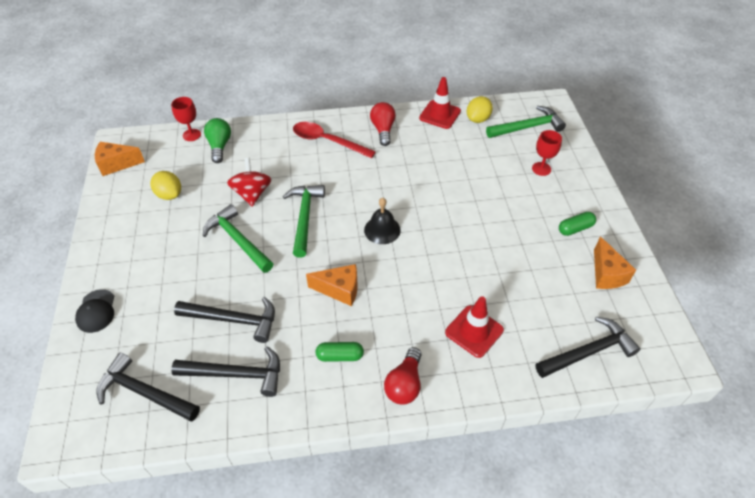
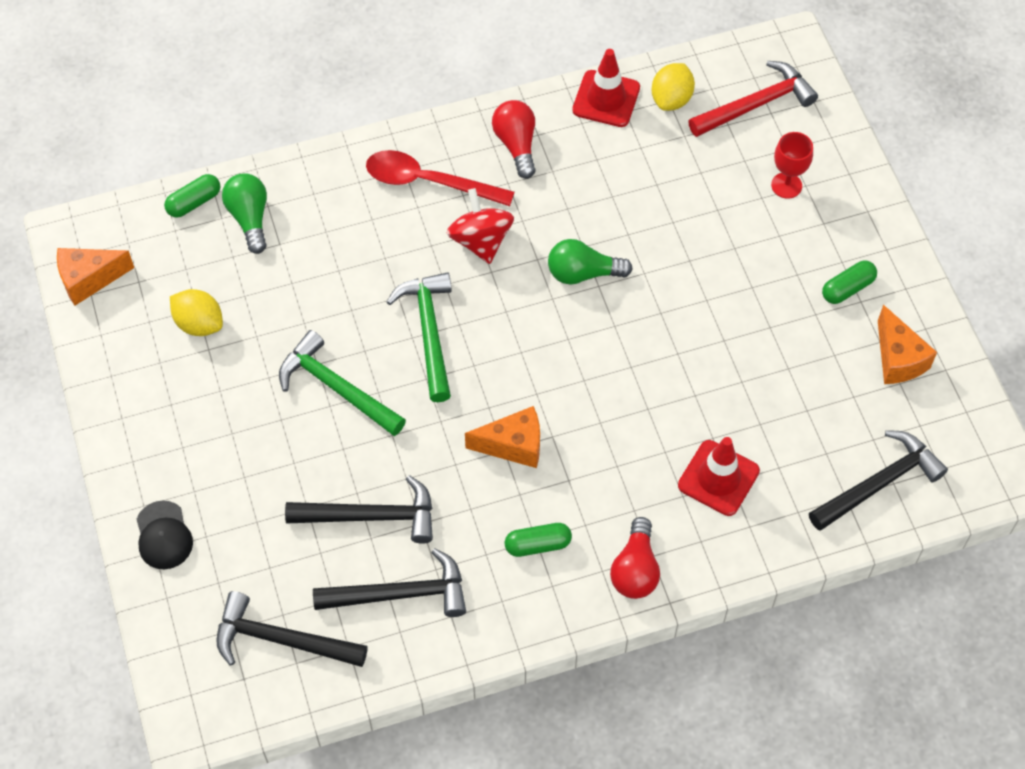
camera: 10 degrees left, 10 degrees up
(191, 135) = (194, 202): red goblet -> green capsule
(252, 194) = (333, 302): red spinning top -> red spinning top (481, 241)
(382, 230) = (555, 335): black bell -> none
(407, 198) = (583, 273): none -> green light bulb
(527, 127) = (756, 104): green hammer -> red hammer

